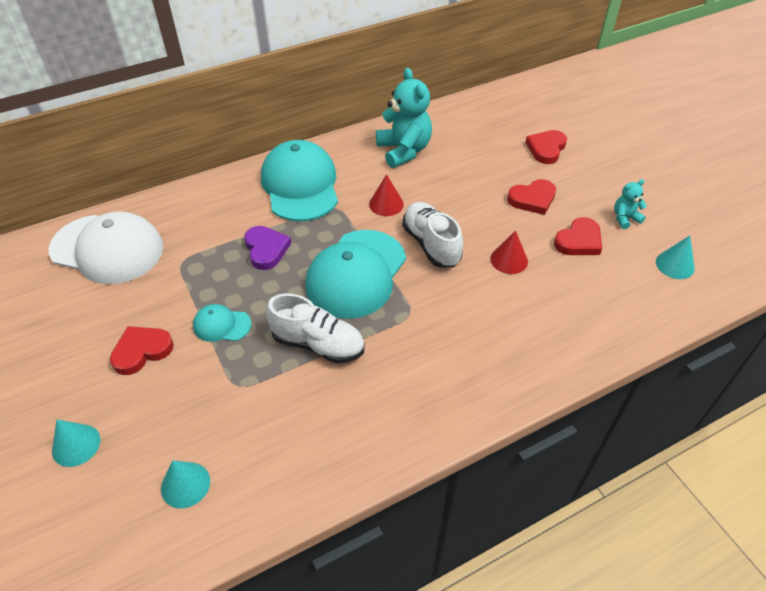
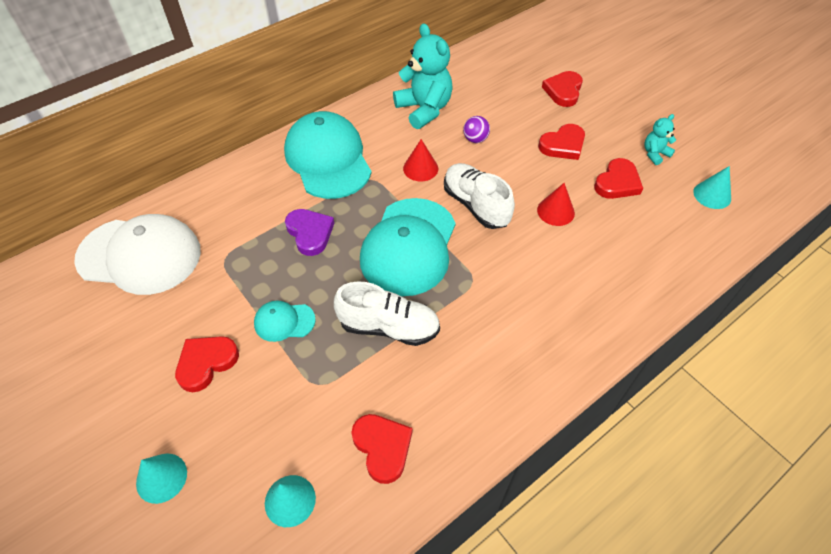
camera: 10 degrees left, 5 degrees up
(283, 452) = (382, 447): none -> red heart
(446, 184) = (475, 139): none -> purple ball

